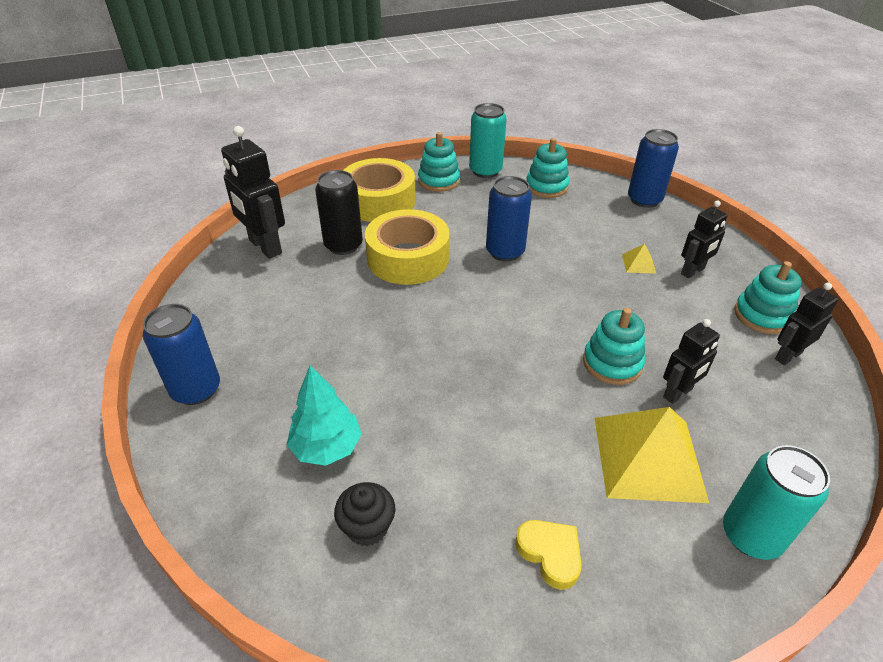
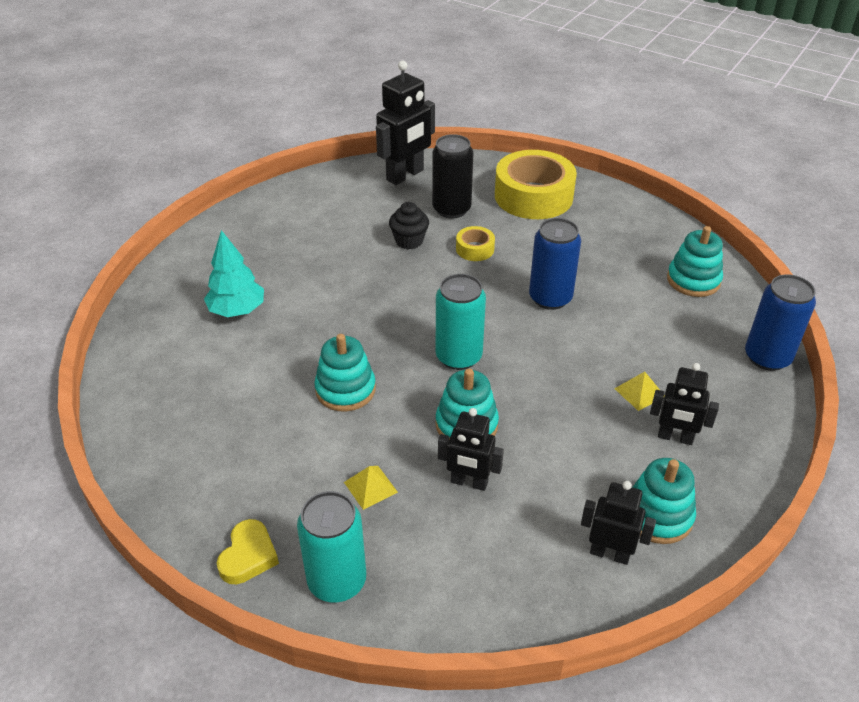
camera: 55 degrees right, 0 degrees up
(196, 389) = (237, 229): blue can -> none
(265, 247) = (405, 175): black robot -> black robot turned 150 degrees counterclockwise
(367, 527) = (187, 362): black cupcake -> black cupcake (409, 241)
(408, 258) = (475, 249): yellow tape -> yellow tape, size x0.45
(439, 181) = (609, 212): turquoise stacking toy -> turquoise stacking toy (345, 390)
(485, 171) = (665, 231): turquoise can -> turquoise can (458, 357)
(550, 554) = (230, 462): yellow heart -> yellow heart (248, 556)
(648, 458) = (370, 487): yellow pyramid -> yellow pyramid, size x0.42

